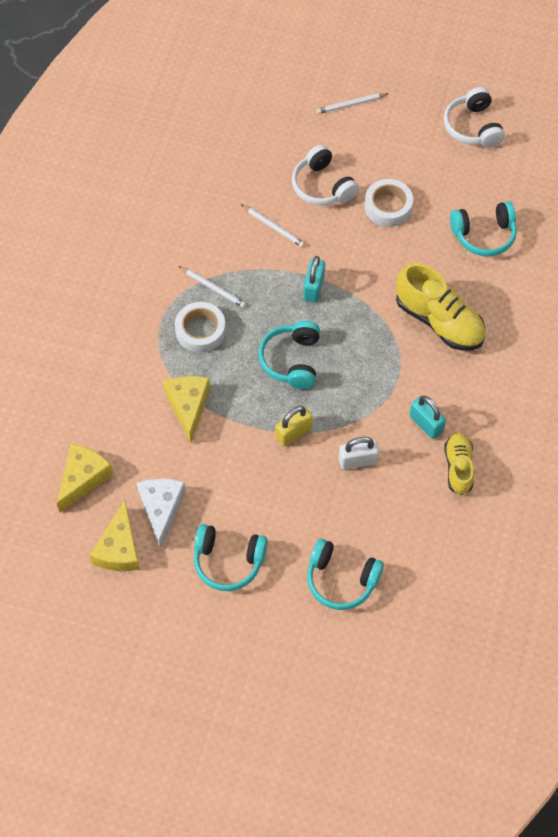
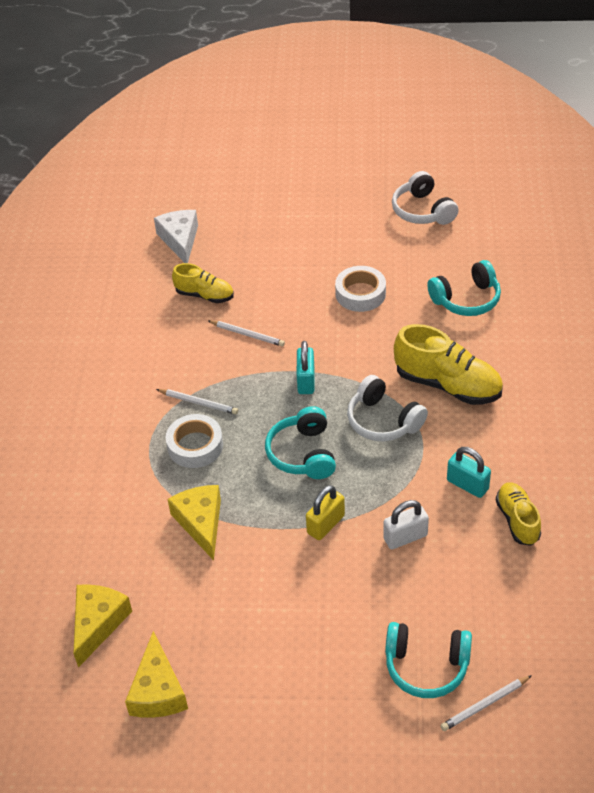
camera: 10 degrees left, 15 degrees down
(161, 509) = (197, 636): white cheese -> white cheese (180, 240)
(228, 561) = (290, 675): turquoise headphones -> none
(245, 176) = (204, 295): none -> yellow shoe
(322, 186) = (287, 289): white headphones -> white headphones (383, 420)
(351, 104) = (295, 215): white pencil -> white pencil (485, 704)

